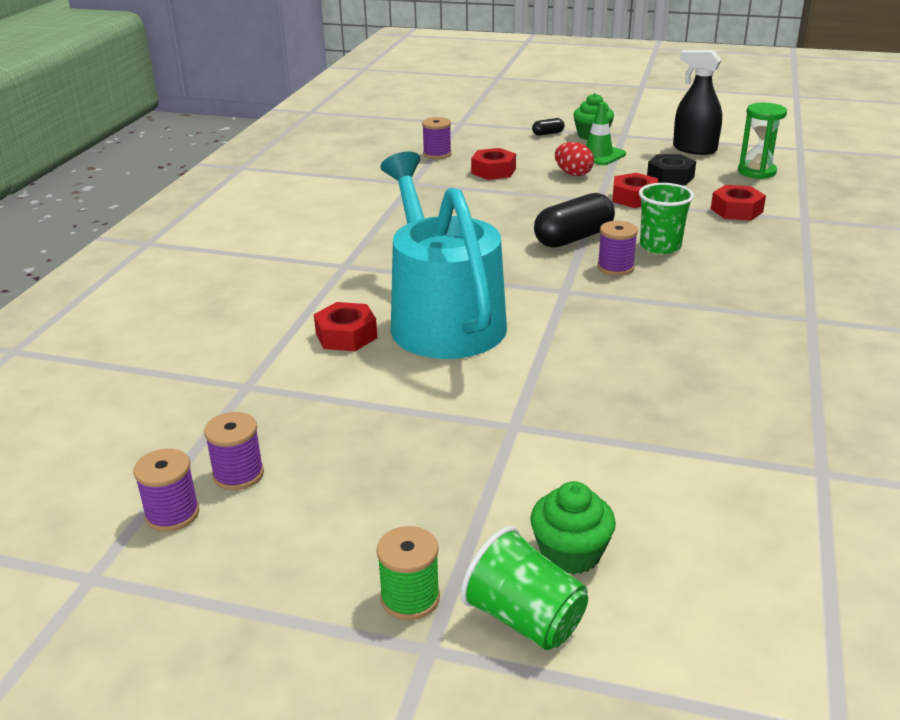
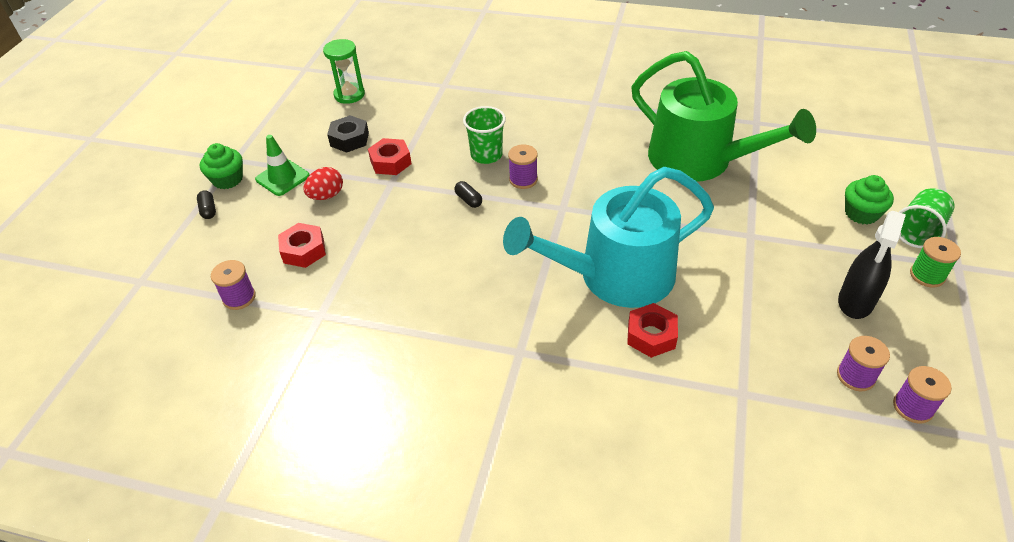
camera: 90 degrees left, 15 degrees up
(573, 238) = (468, 200): black capsule -> black capsule, size x0.46
(688, 399) = (699, 160): none -> green watering can
(694, 149) = (288, 121): black spray bottle -> black spray bottle (855, 301)
(736, 210) = (424, 113): red nut -> none

